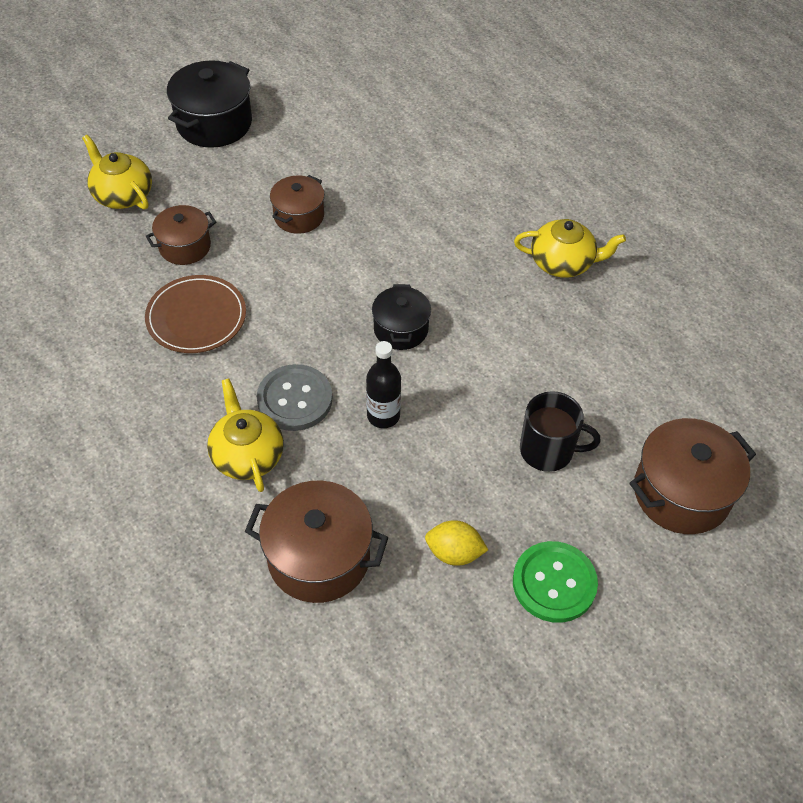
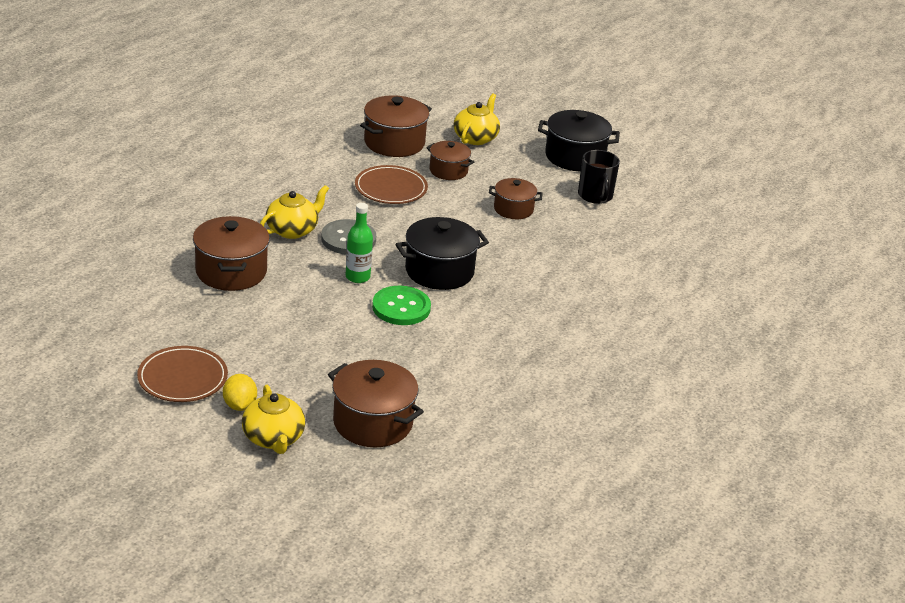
camera: 65 degrees right, 20 degrees down
(89, 278) = (394, 143): none -> brown pot
(383, 416) = (357, 277): black bottle -> green bottle
(401, 329) = (439, 271): black pot -> black pot, size x1.61
(454, 553) = (263, 325): yellow lemon -> yellow lemon (239, 405)
(546, 684) = (182, 378): none -> brown plate
(548, 450) = (373, 353): black mug -> black mug (595, 196)
(554, 583) = (262, 371): green button -> green button (401, 307)
(563, 263) = (563, 336): yellow teapot -> yellow teapot (273, 438)

